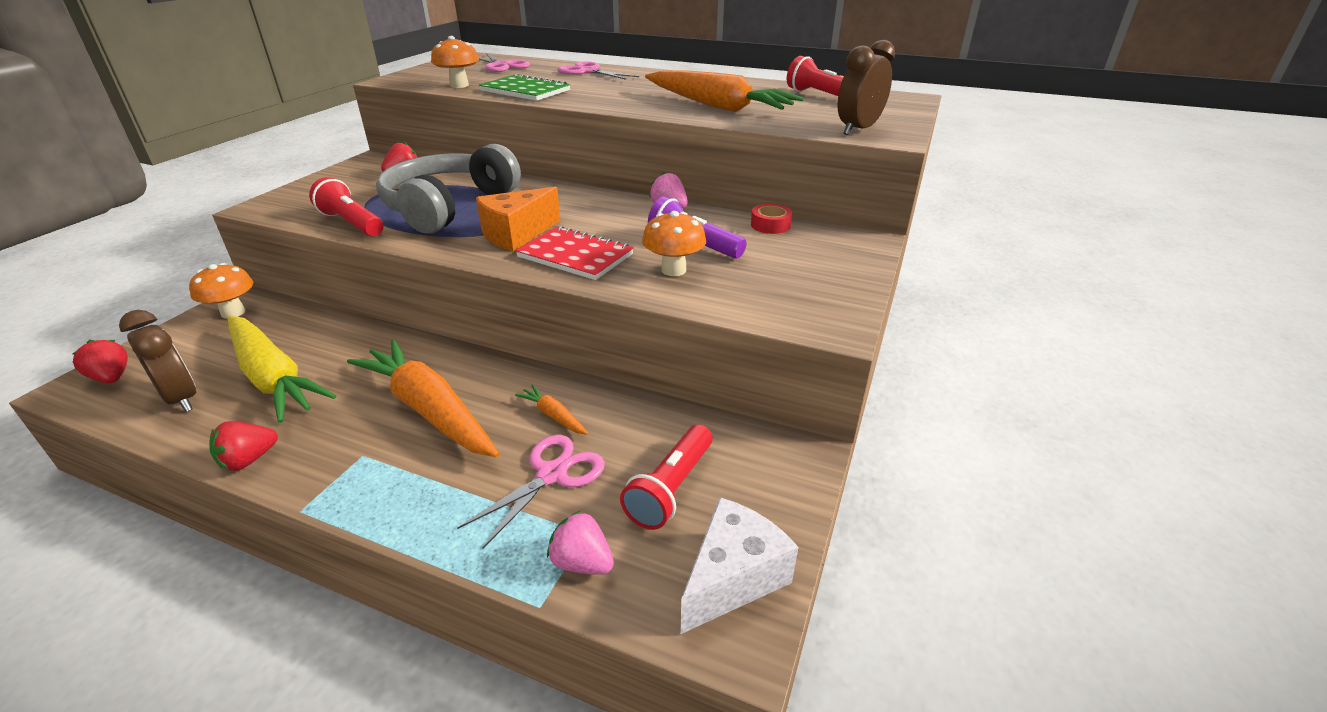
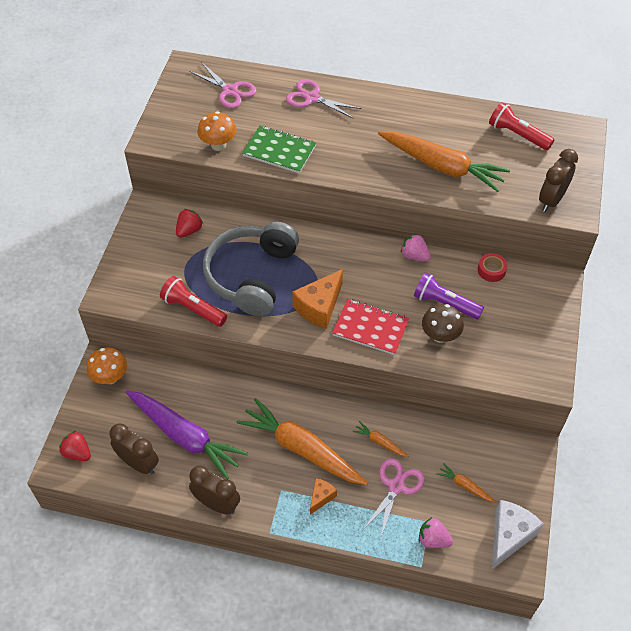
camera: 10 degrees left, 20 degrees up
(248, 460) = (217, 504): red strawberry -> brown clock
(273, 377) = (185, 436): yellow carrot -> purple carrot
(419, 473) = (321, 497): none -> orange cheese
(671, 488) = (464, 486): red flashlight -> orange carrot
(673, 270) = (440, 336): orange mushroom -> brown mushroom

